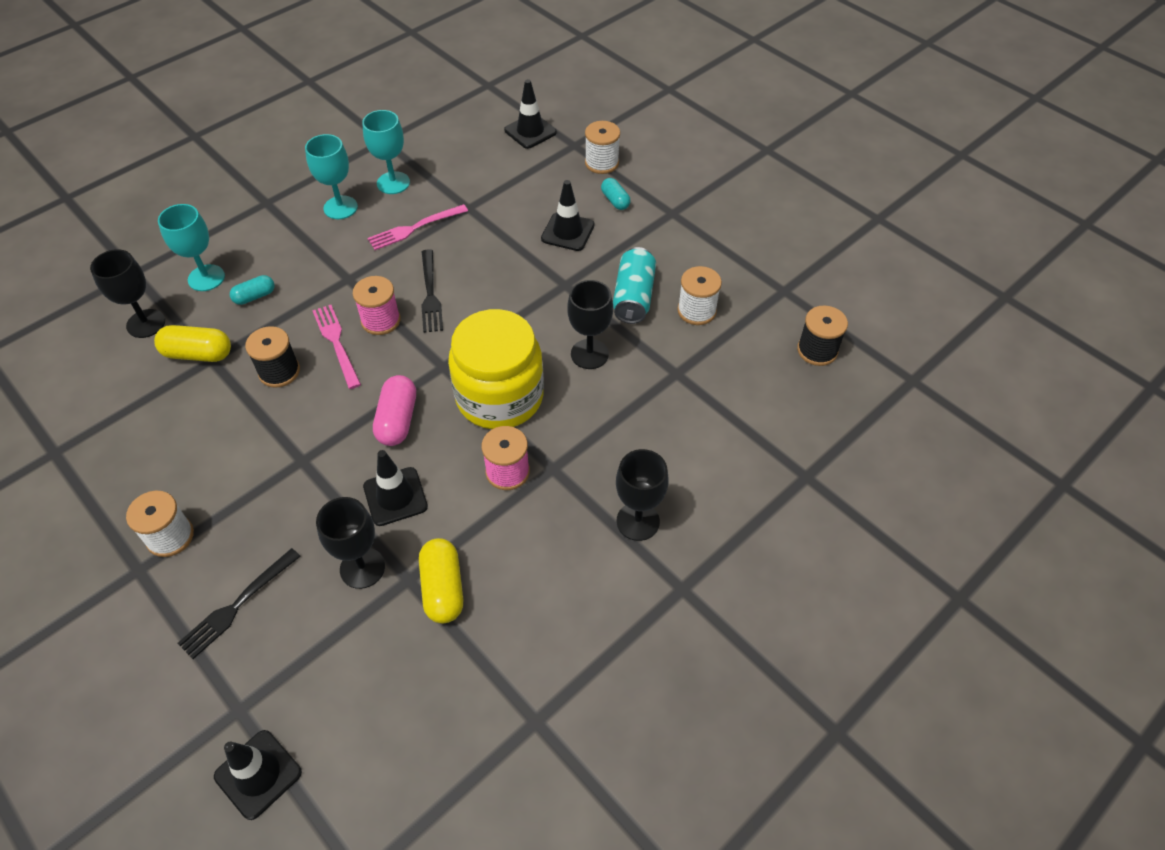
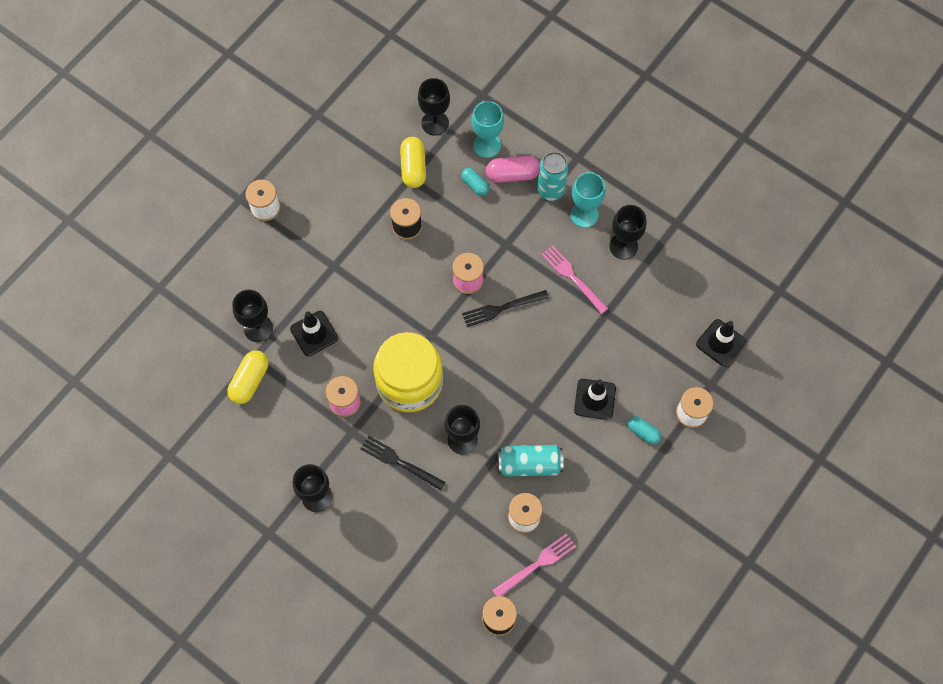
camera: 80 degrees right, 15 degrees up
(237, 606) = (223, 264): black fork -> black fork (399, 462)
(258, 774) = (124, 311): black traffic cone -> none
(296, 230) = (551, 190): none -> turquoise can
(336, 342) = (440, 255): pink fork -> pink fork (537, 564)
(393, 183) = (623, 246): turquoise goblet -> black goblet
(397, 420) = (377, 317): pink capsule -> pink capsule (512, 175)
(443, 588) = (250, 381): yellow capsule -> yellow capsule turned 45 degrees counterclockwise
(615, 200) = (643, 432): turquoise capsule -> turquoise capsule turned 75 degrees clockwise

